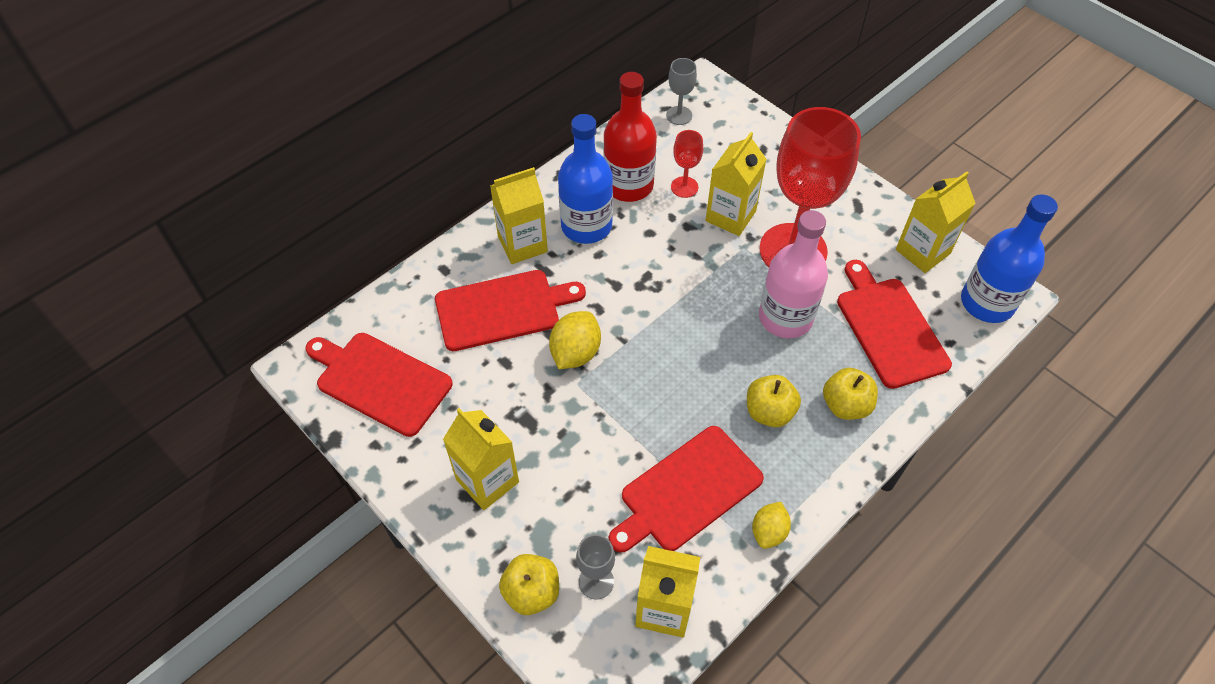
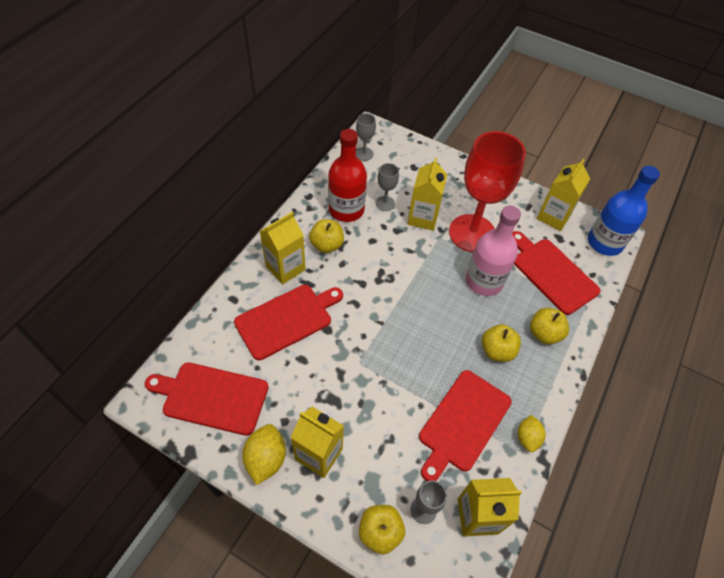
camera: 20 degrees left, 0 degrees up
(575, 353) = (350, 340): yellow lemon -> yellow lemon (266, 459)
(586, 226) = (327, 245): blue bottle -> yellow apple
(684, 187) = (385, 203): red goblet -> grey goblet

